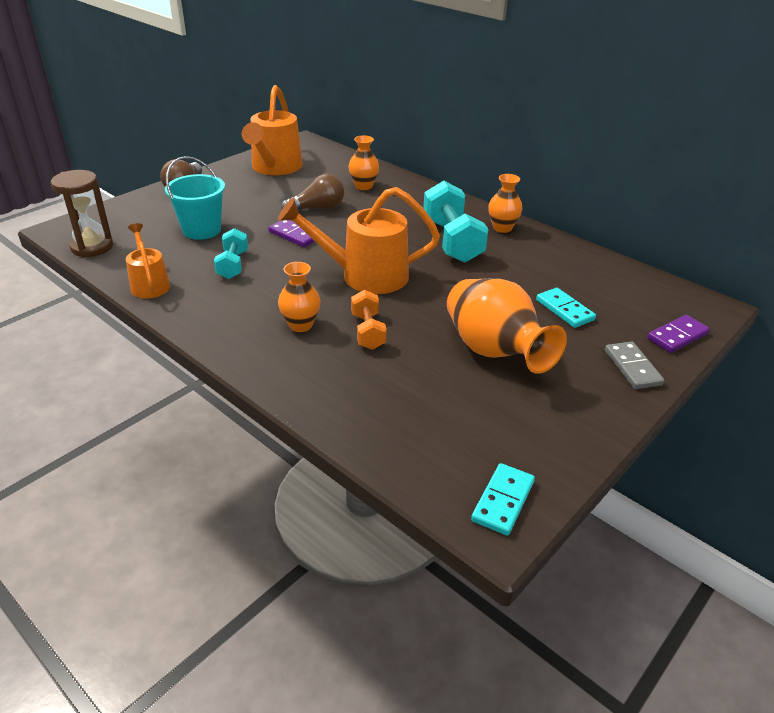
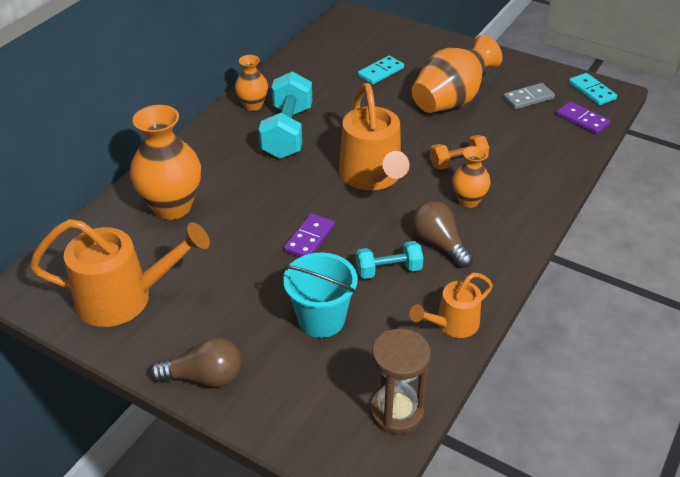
camera: 100 degrees left, 5 degrees up
(317, 208) = (240, 233): brown light bulb -> brown light bulb (439, 244)
(363, 186) = (172, 207): orange vase -> orange vase, size x1.81
(452, 240) = (287, 132): turquoise dumbbell -> turquoise dumbbell turned 60 degrees counterclockwise
(503, 501) = (592, 91): turquoise domino -> turquoise domino turned 45 degrees clockwise
(632, 367) = (439, 47): grey domino -> grey domino (528, 98)
(677, 336) = (393, 29): purple domino -> purple domino (582, 120)

